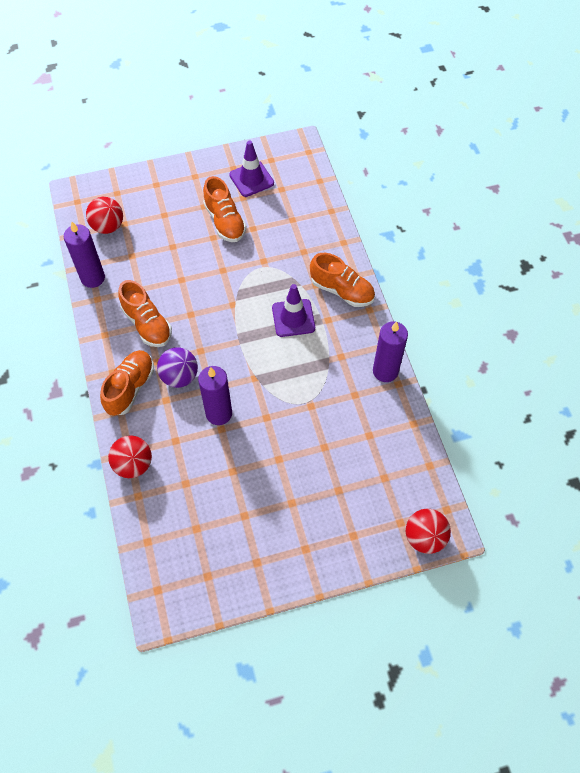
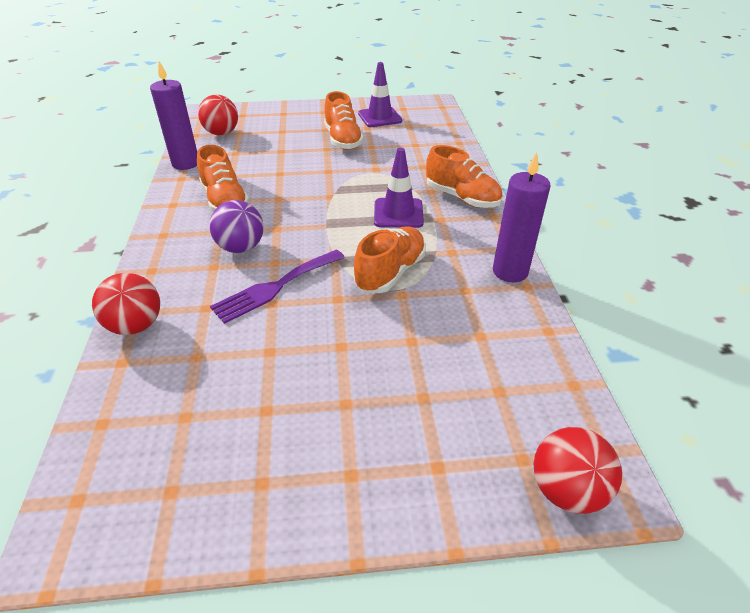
camera: 10 degrees right, 20 degrees down
(130, 388) = (175, 251): orange shoe -> orange shoe (390, 272)
(219, 413) = (275, 287): purple candle -> purple fork

